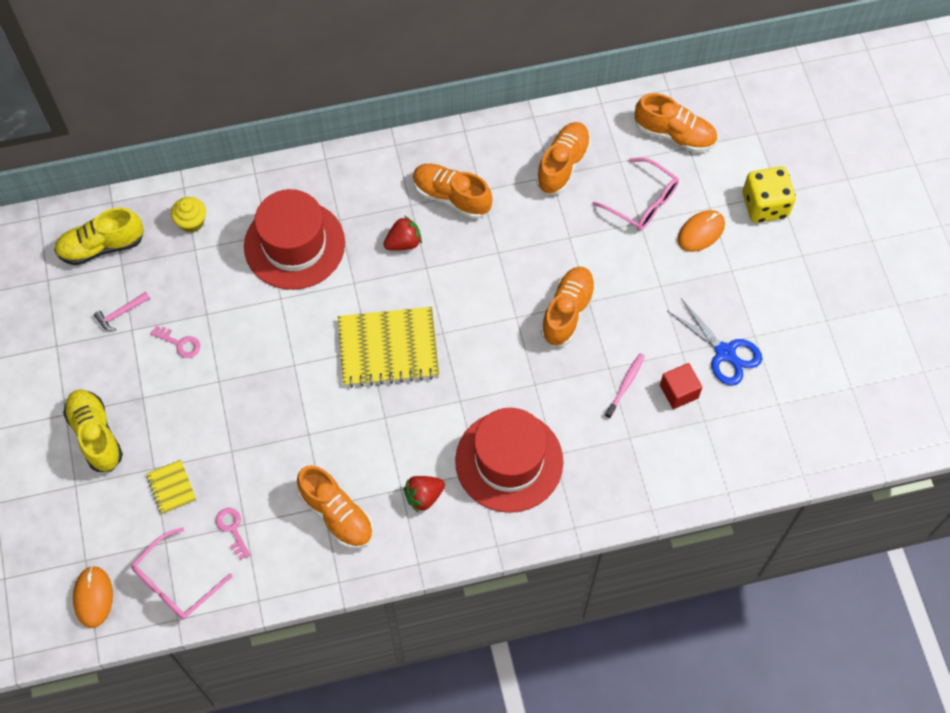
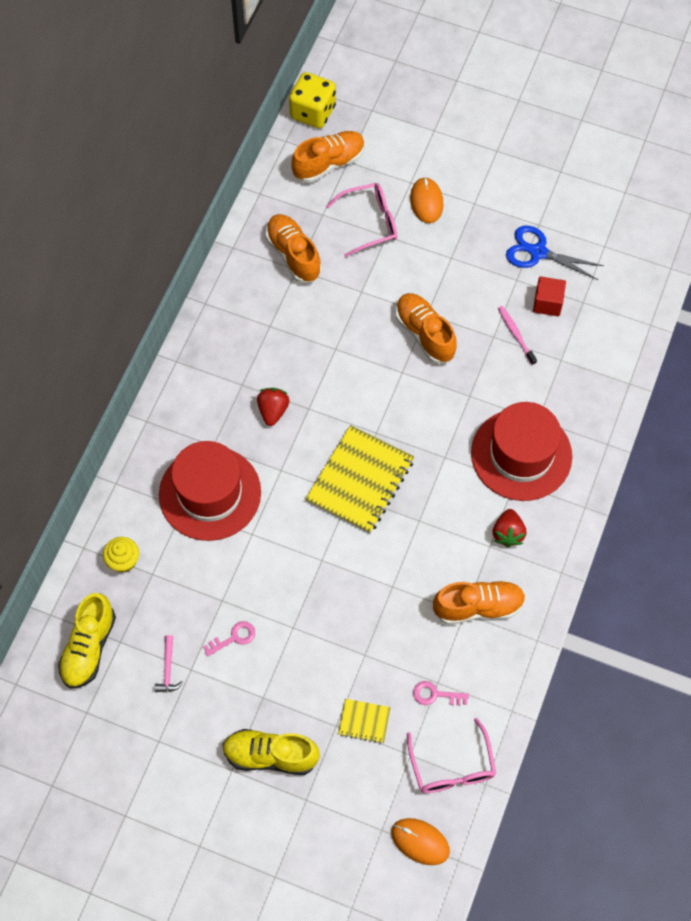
camera: 55 degrees left, 0 degrees up
(451, 197) = (259, 350): orange shoe -> none
(725, 352) = (538, 252): blue scissors -> blue scissors turned 150 degrees counterclockwise
(764, 205) = (437, 146): yellow dice -> yellow dice (313, 112)

